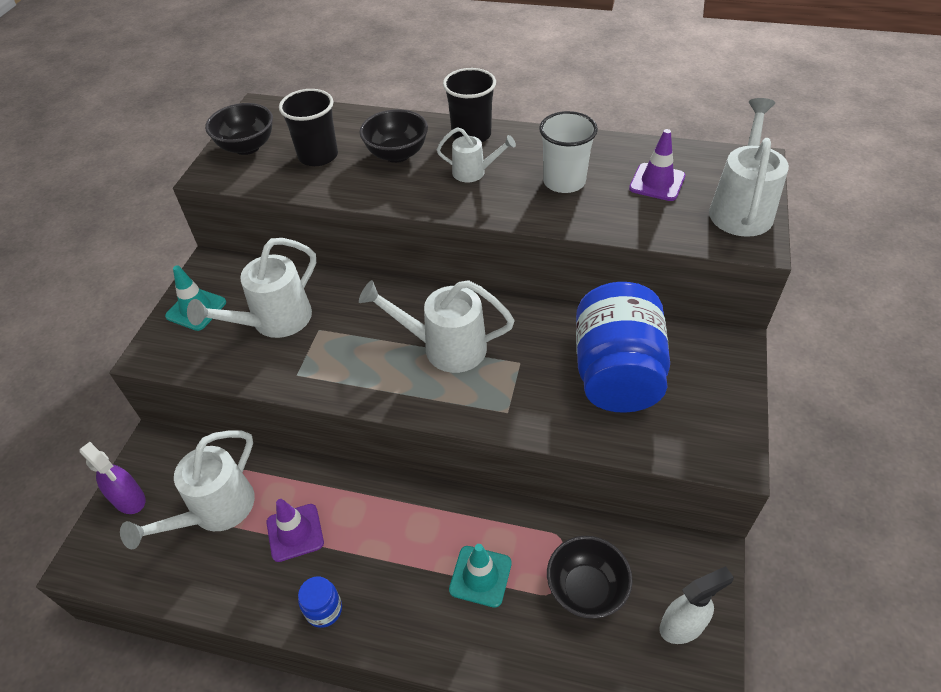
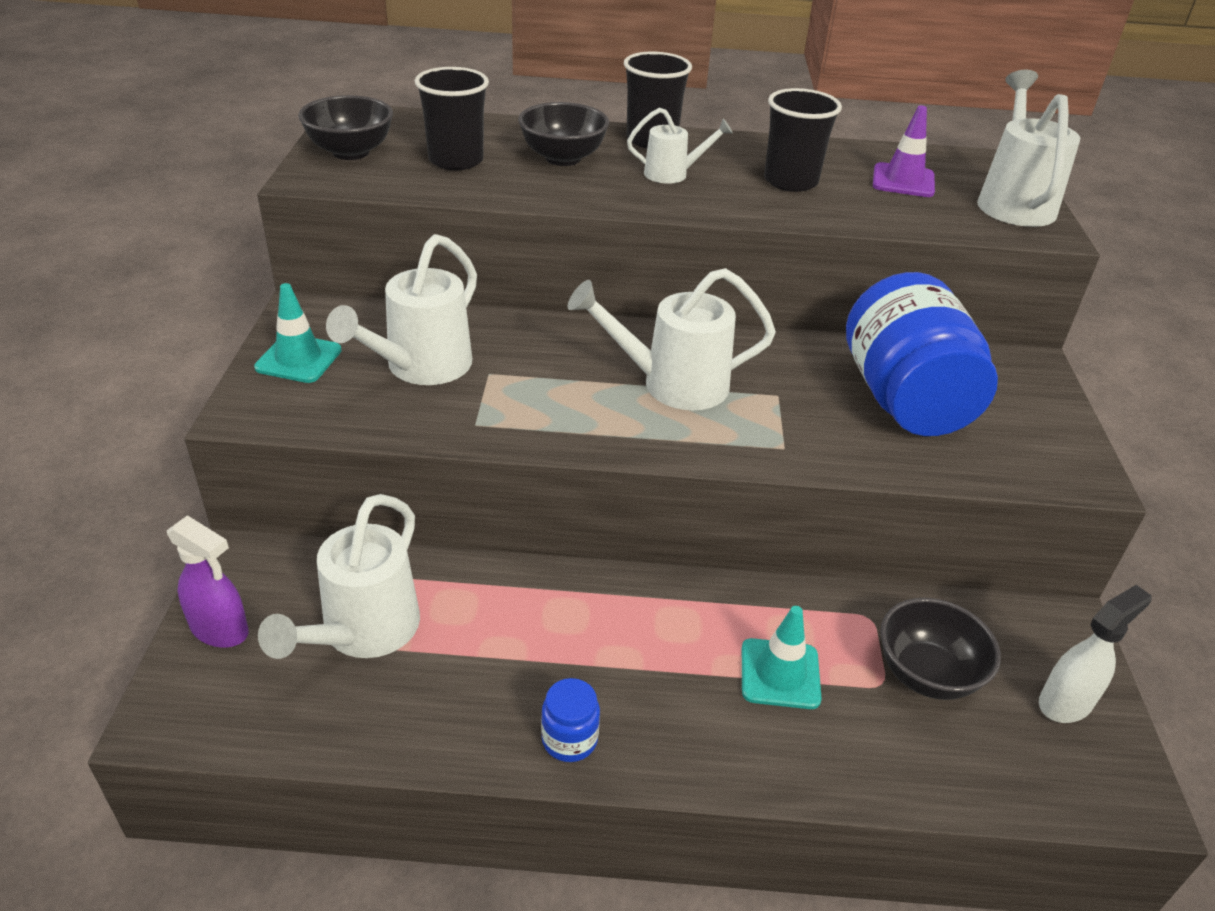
camera: 15 degrees left, 10 degrees down
(295, 532) = (494, 648): purple traffic cone -> none
(564, 181) = (790, 181): white cup -> black cup

